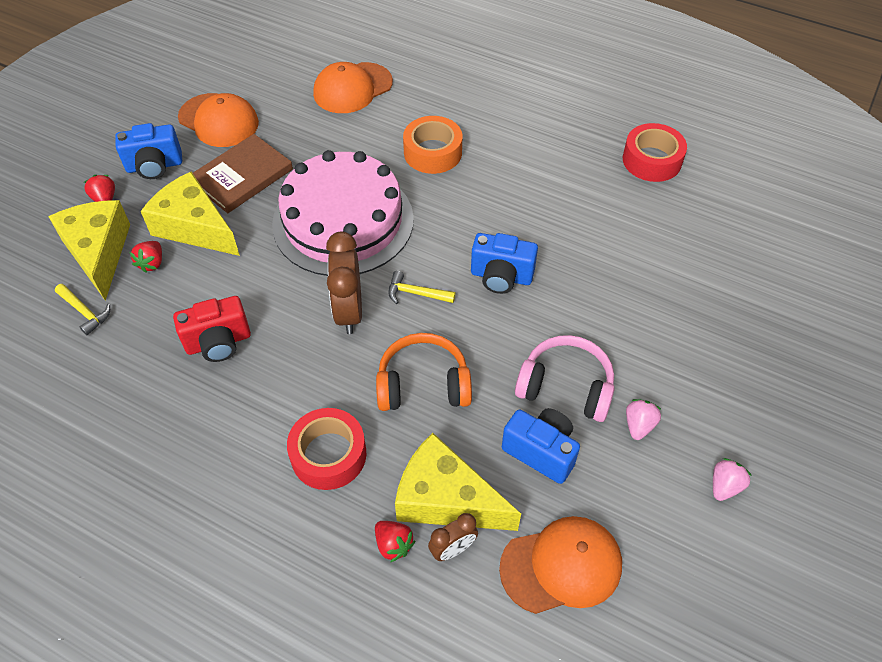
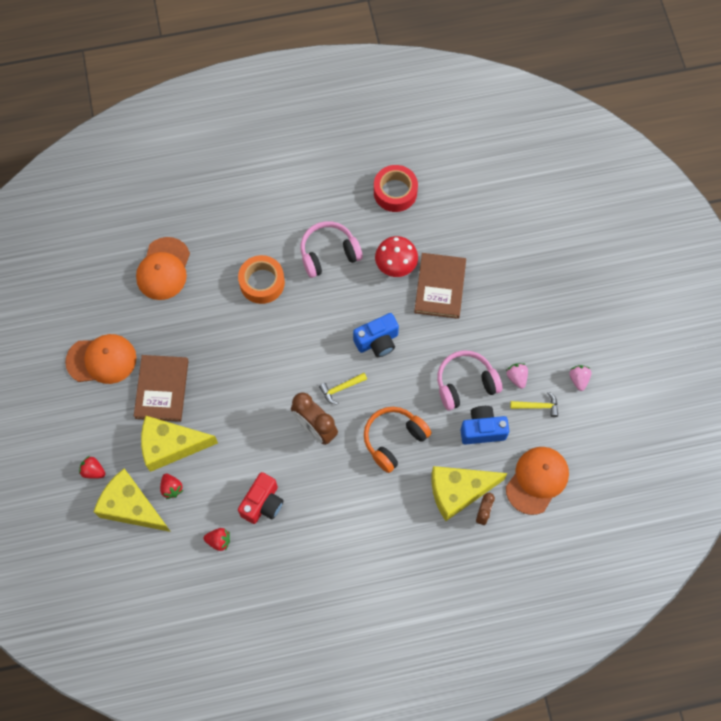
camera: 40 degrees left, 15 degrees up
(85, 312) = (167, 547): yellow hammer -> yellow hammer (537, 406)
(154, 166) = (98, 424): blue camera -> none
(328, 455) = (382, 516): red tape -> none
(343, 221) = (255, 373): pink cake -> none
(393, 545) = (454, 533): red strawberry -> red strawberry (219, 541)
(526, 169) = (329, 253): none -> pink headphones
(590, 222) = (395, 266): none -> red mushroom
(624, 272) = (440, 287): none -> brown book

